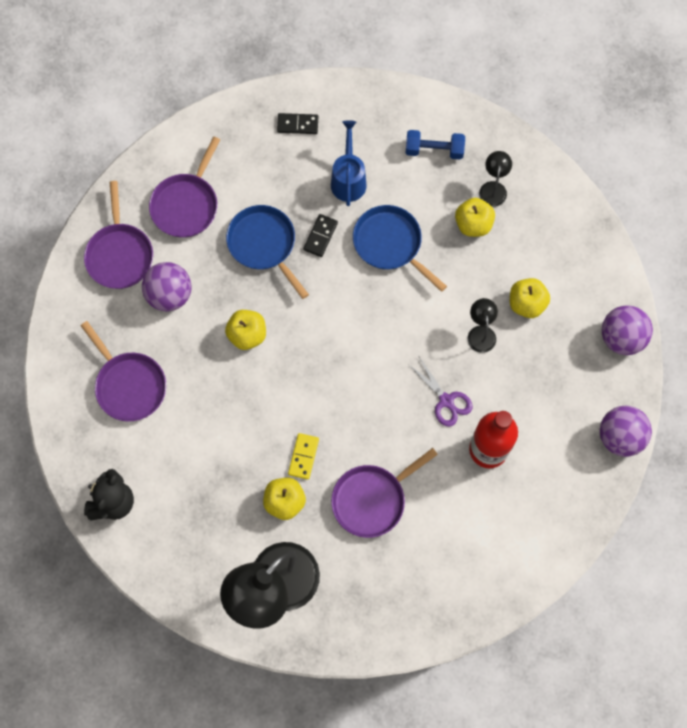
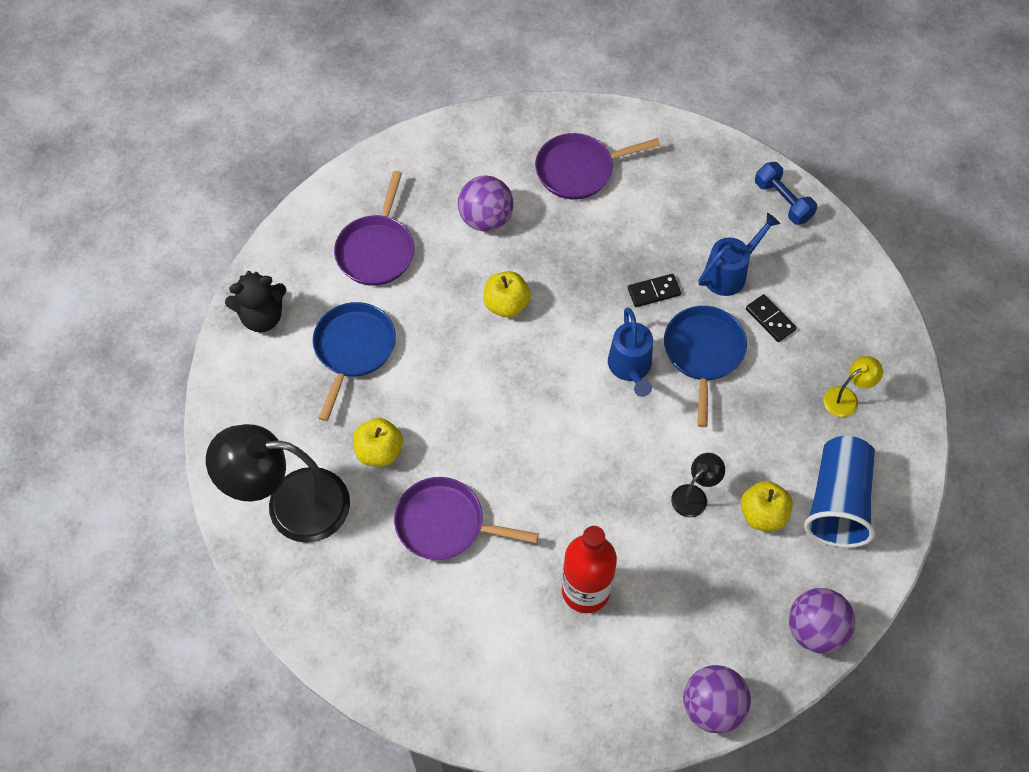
camera: 50 degrees right, 10 degrees down
(120, 254) = (486, 156): purple pan -> none
(264, 244) = (601, 254): blue pan -> blue pan (353, 349)
(297, 125) = (738, 196): black domino -> black domino (770, 319)
(303, 456) = (435, 434): yellow domino -> none
(362, 296) = (631, 368): none -> blue watering can
(434, 150) = (830, 320): blue dumbbell -> blue dumbbell (783, 201)
(446, 401) = (599, 516): purple scissors -> none
(473, 224) = (793, 407): yellow apple -> none
(493, 188) = (846, 398): black lamp -> yellow lamp
(555, 254) = (837, 502): none -> blue cup

